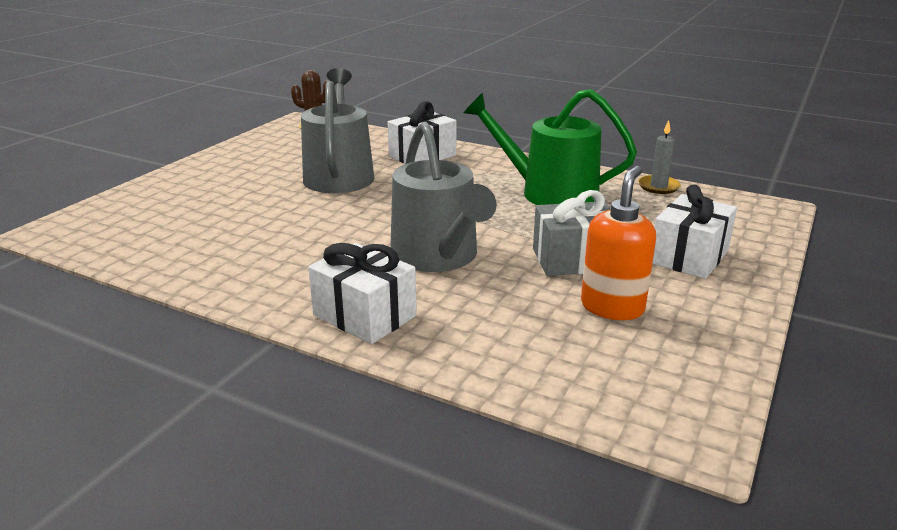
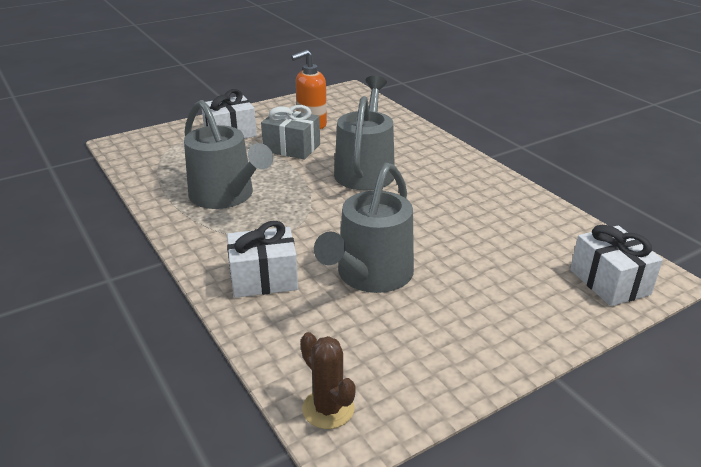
camera: 150 degrees left, 5 degrees up
(364, 315) = (435, 151): white gift -> white gift (609, 282)
(550, 193) = (226, 196): green watering can -> grey watering can
(658, 186) = (143, 178): grey candle -> none

